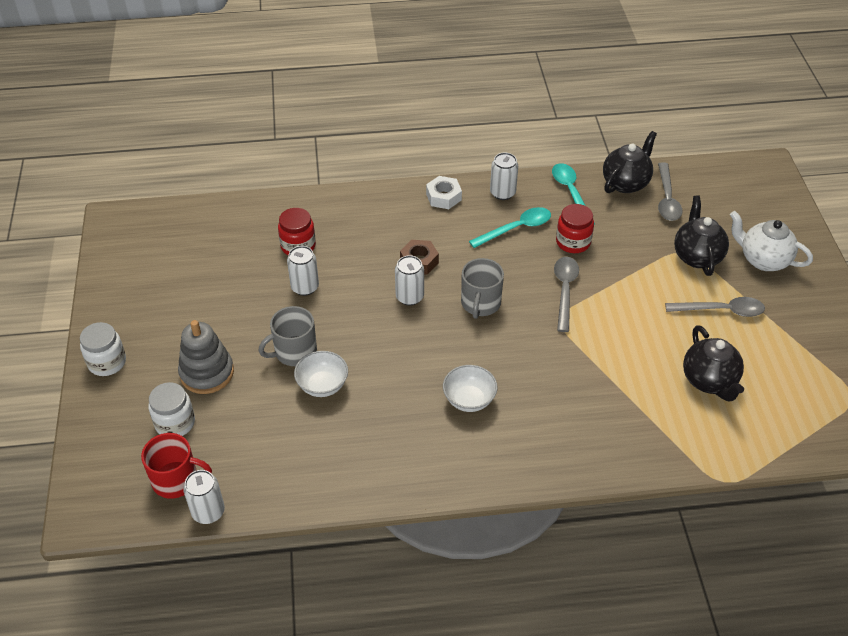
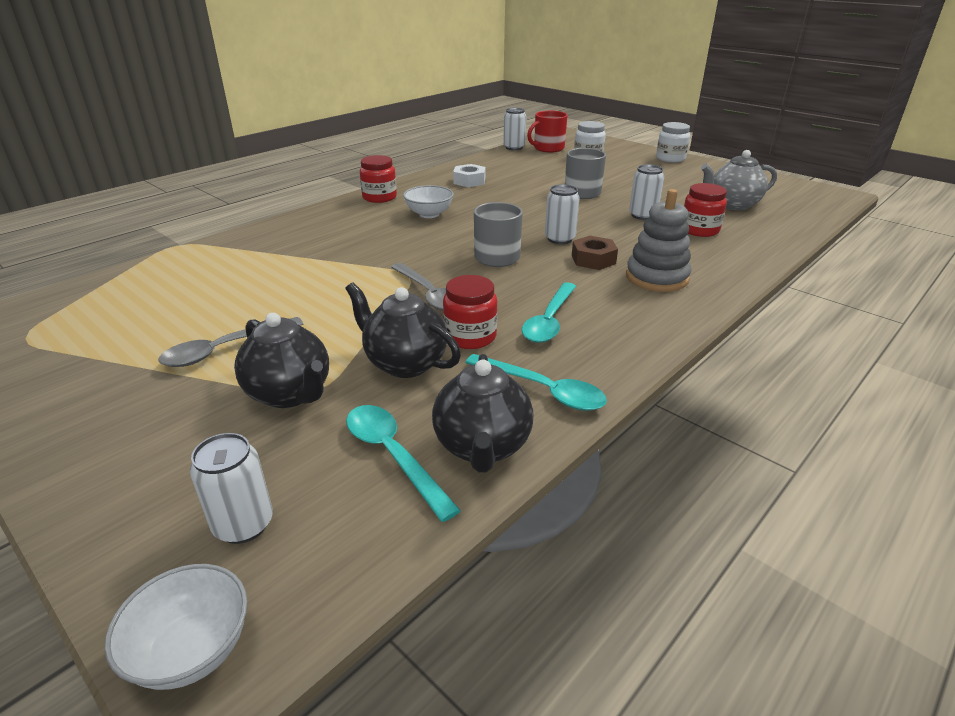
camera: 140 degrees right, 15 degrees down
(207, 373) = (612, 172): grey stacking toy -> grey stacking toy (657, 277)
(215, 257) = (732, 205): none -> grey teapot
(322, 385) = (537, 189): white bowl -> white bowl (192, 650)
(443, 197) = (668, 313): white nut -> white nut (469, 181)
(485, 467) = (379, 197): none -> red jar
(502, 193) = (619, 347): white can -> white can (243, 524)
(667, 199) = (393, 456): grey spoon -> turquoise spoon
(709, 381) = (216, 290): black teapot -> black teapot (405, 363)
(763, 260) = (174, 437): white teapot -> none

